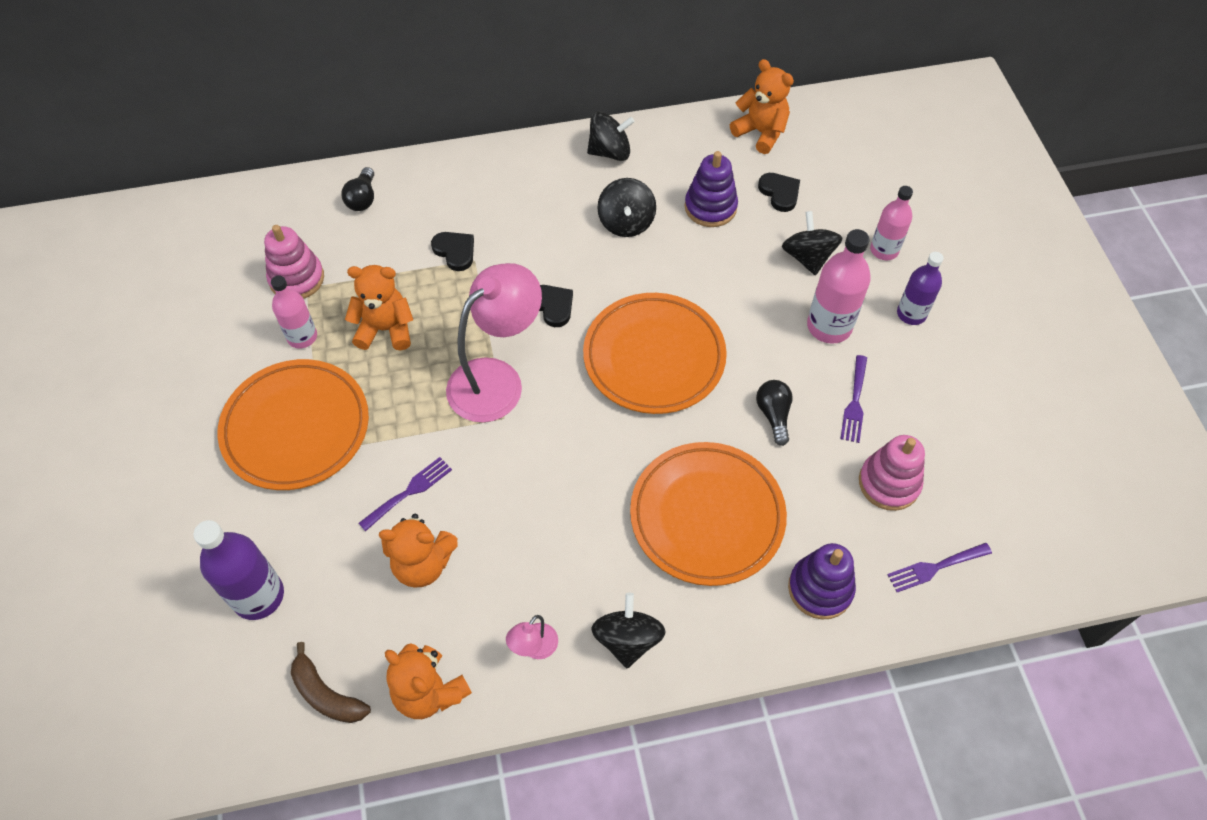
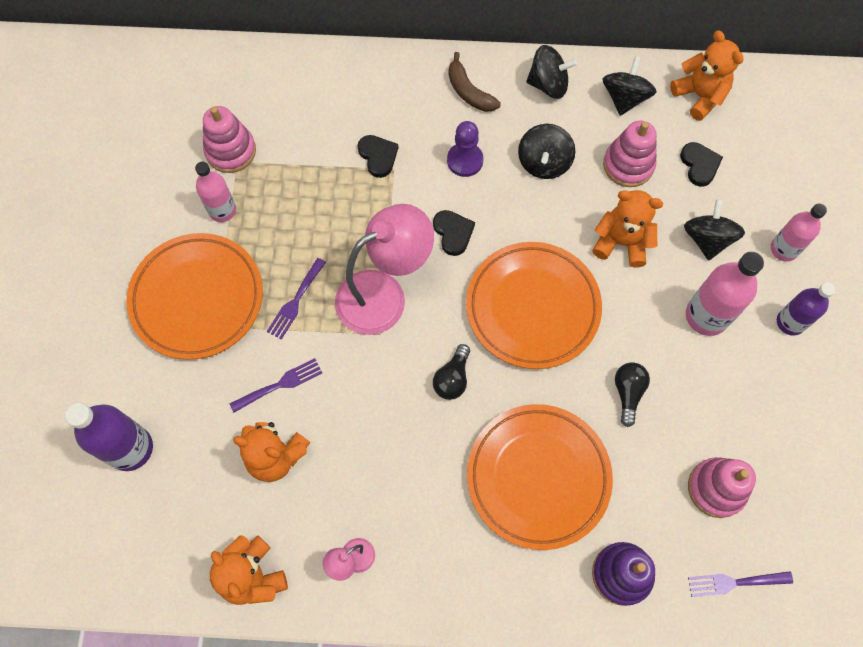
camera: 15 degrees right, 10 degrees up
(326, 694) = (167, 554): brown banana -> brown banana (469, 91)
(362, 199) = (307, 83): black light bulb -> black light bulb (452, 378)
(385, 329) = (297, 220): orange teddy bear -> orange teddy bear (621, 242)
(546, 237) = (465, 160): none -> purple pawn
(627, 639) = (435, 574): black spinning top -> black spinning top (624, 98)
(710, 207) = (628, 165): purple stacking toy -> pink stacking toy
(855, 402) = (708, 400): purple fork -> purple fork (295, 301)

